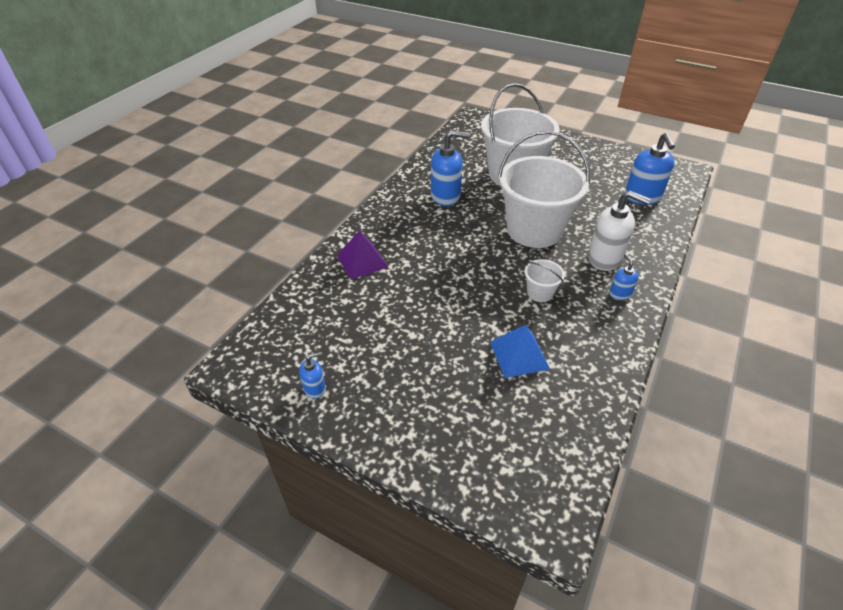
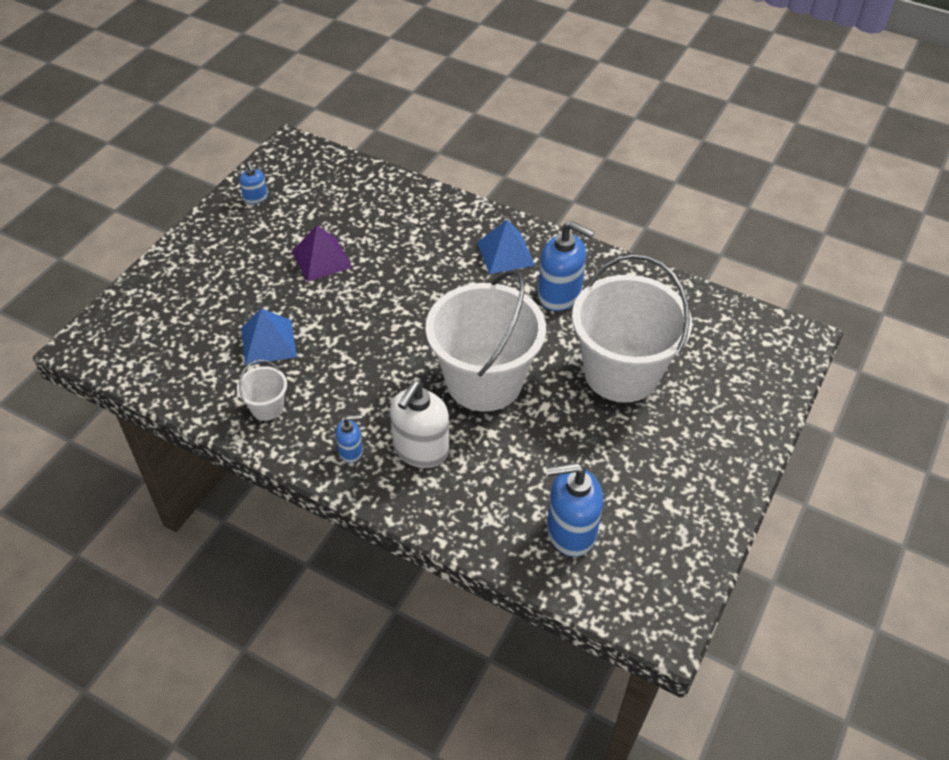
camera: 90 degrees right, 5 degrees up
(362, 261) = (428, 221): purple pyramid -> purple pyramid (321, 259)
(403, 220) = (505, 253): none -> blue pyramid
(446, 196) = (560, 295): blue soap dispenser -> blue soap dispenser turned 60 degrees counterclockwise
(540, 293) = (361, 371): white bucket -> white bucket (267, 407)

